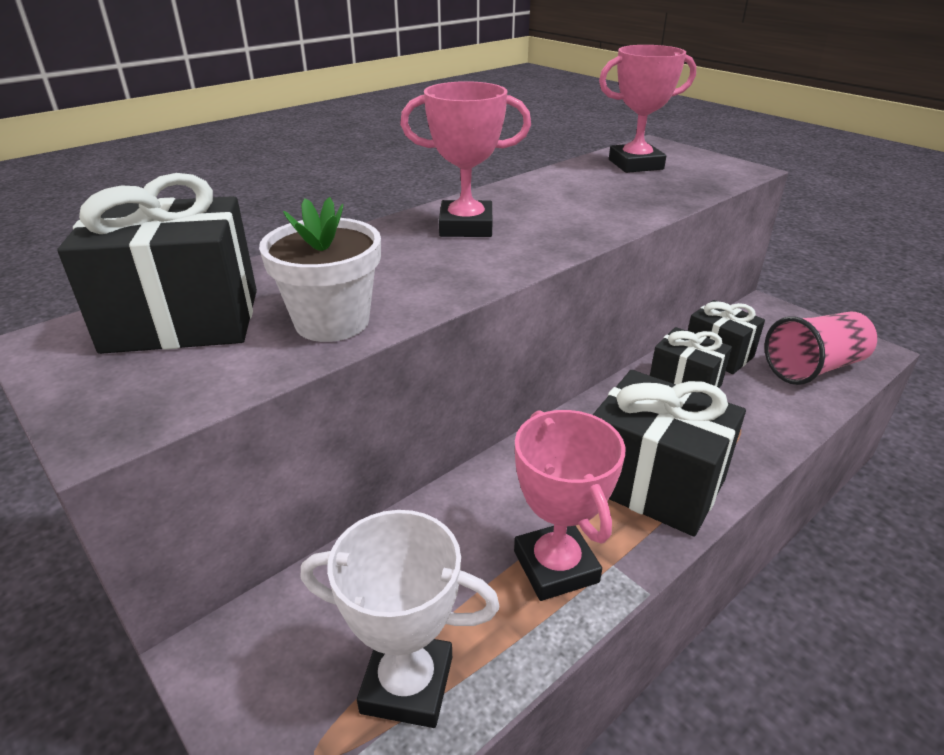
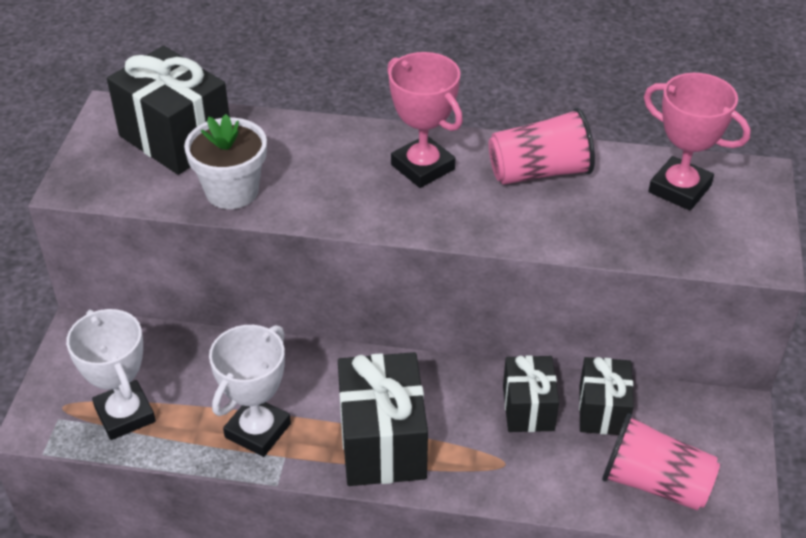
camera: 50 degrees right, 10 degrees up
(546, 193) = (539, 172): none -> pink cup
(555, 566) = (258, 430): pink trophy -> white trophy

